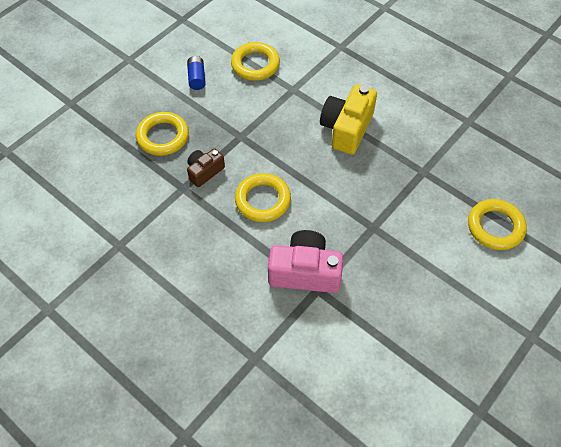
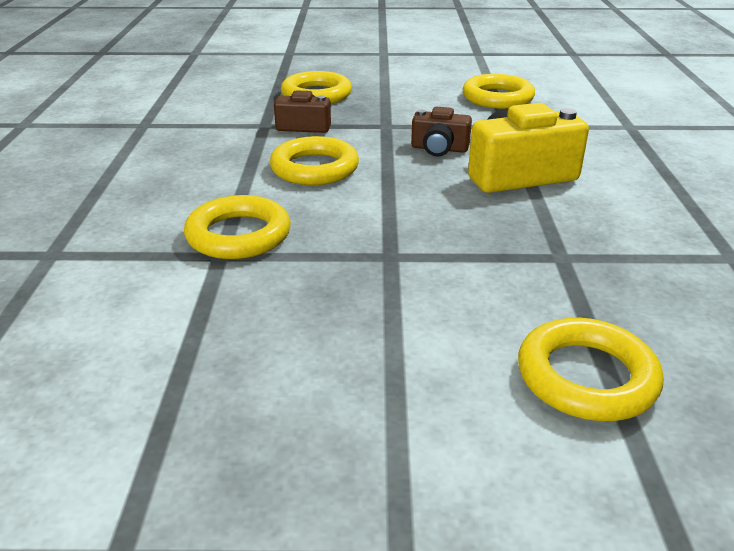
camera: 50 degrees right, 25 degrees down
(197, 78) = (420, 82): blue battery -> none
(291, 136) = (439, 149): none -> brown camera
(305, 272) = (238, 235): pink camera -> yellow ring

